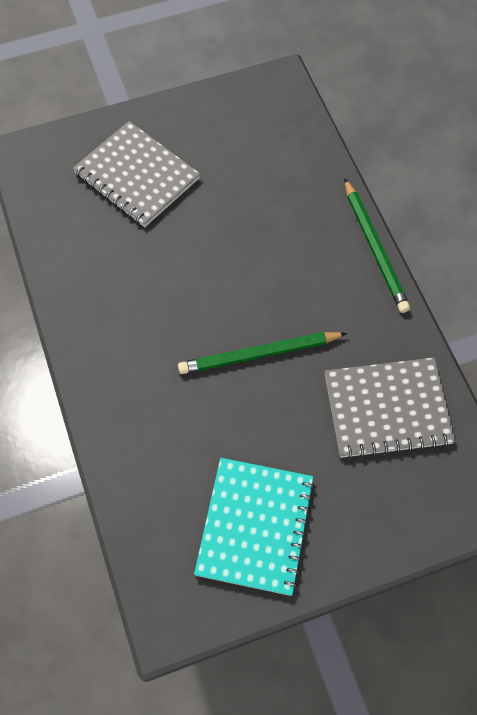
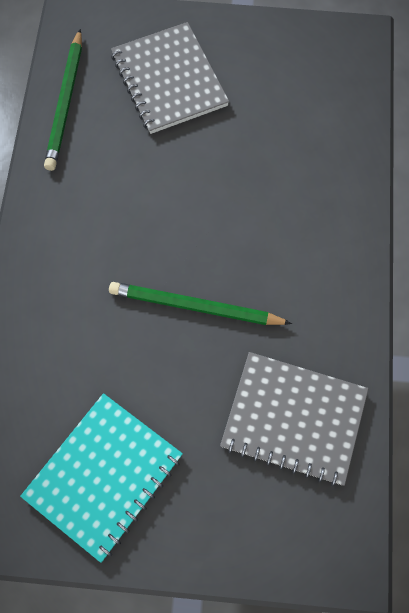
camera: 25 degrees right, 5 degrees up
(375, 248) = (367, 248): green pencil -> green pencil (66, 103)

